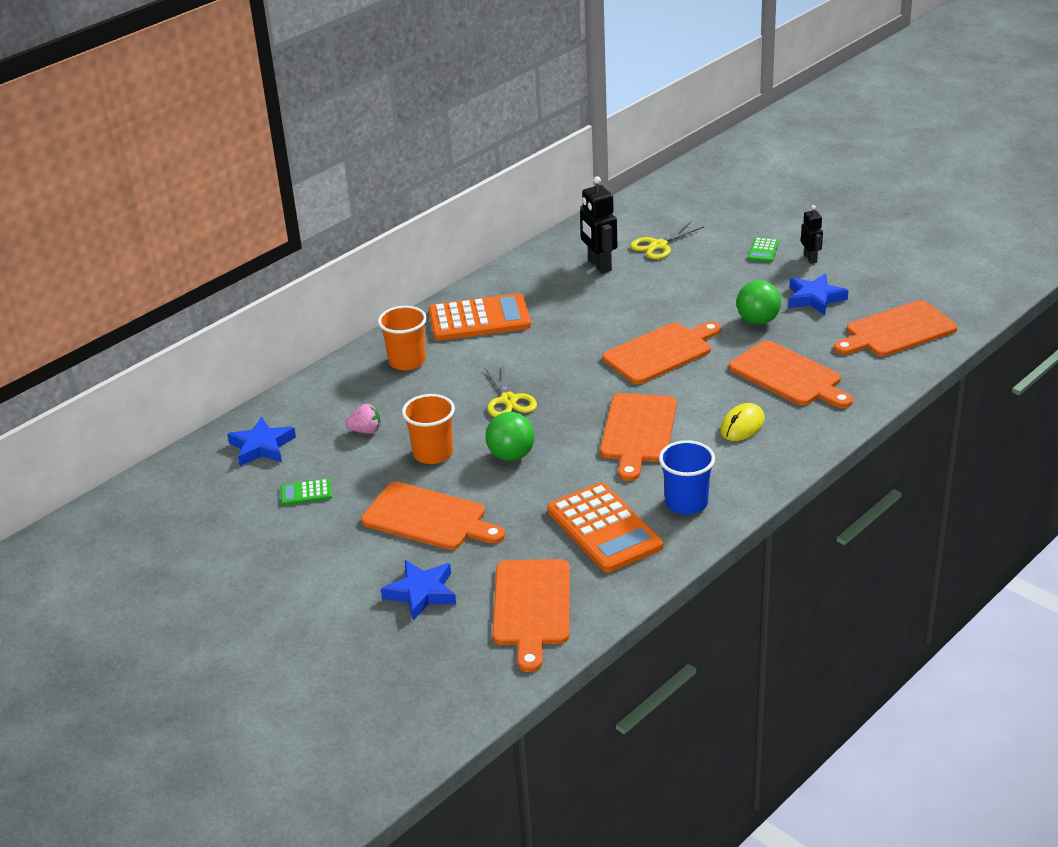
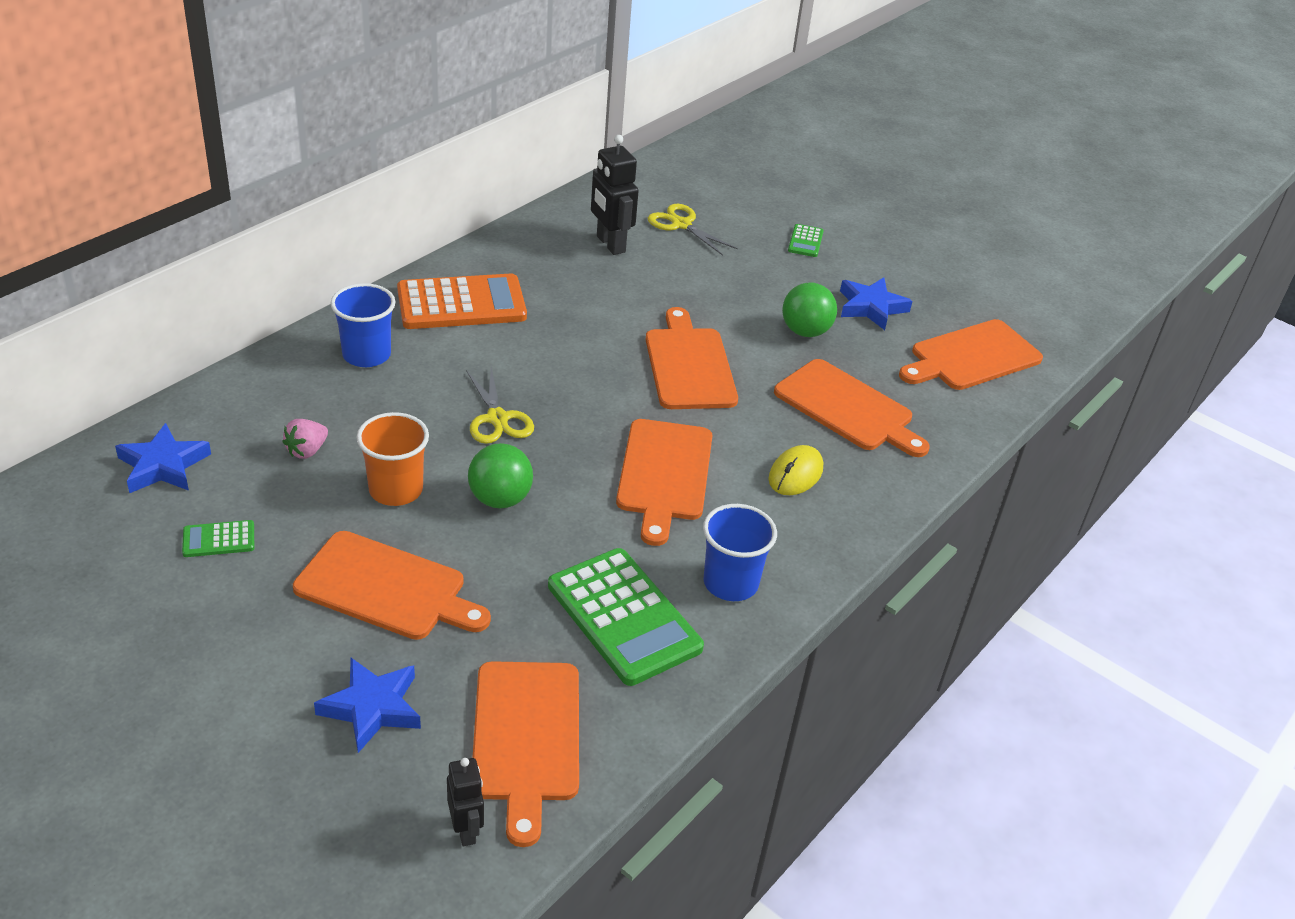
camera: 10 degrees left, 5 degrees up
(366, 431) = (307, 451): pink strawberry -> pink strawberry turned 135 degrees clockwise
(407, 361) = (366, 355): orange cup -> blue cup
(604, 528) = (624, 617): orange calculator -> green calculator
(658, 245) = (681, 225): yellow scissors -> yellow scissors turned 90 degrees clockwise
(660, 352) = (689, 365): orange cutting board -> orange cutting board turned 60 degrees counterclockwise
(810, 258) = (861, 256): black robot -> black robot (466, 830)

